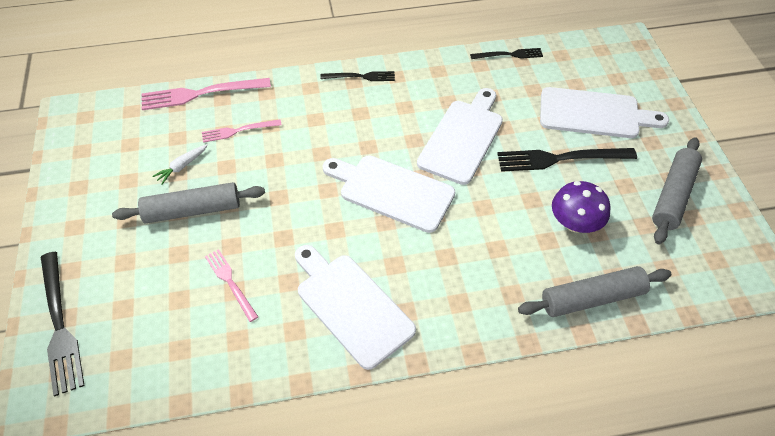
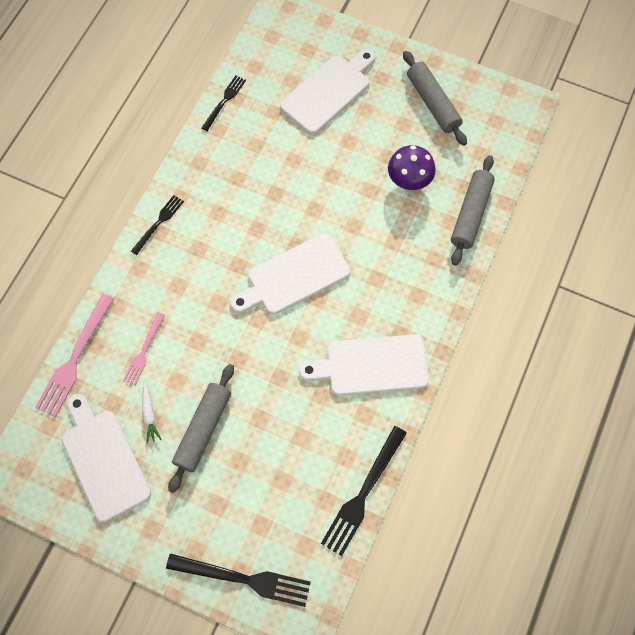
camera: 55 degrees left, 15 degrees up
(230, 282) = (293, 436): pink fork -> none
(462, 138) = (281, 194): white cutting board -> white cutting board (104, 460)
(560, 159) = (350, 145): black fork -> black fork (363, 493)

